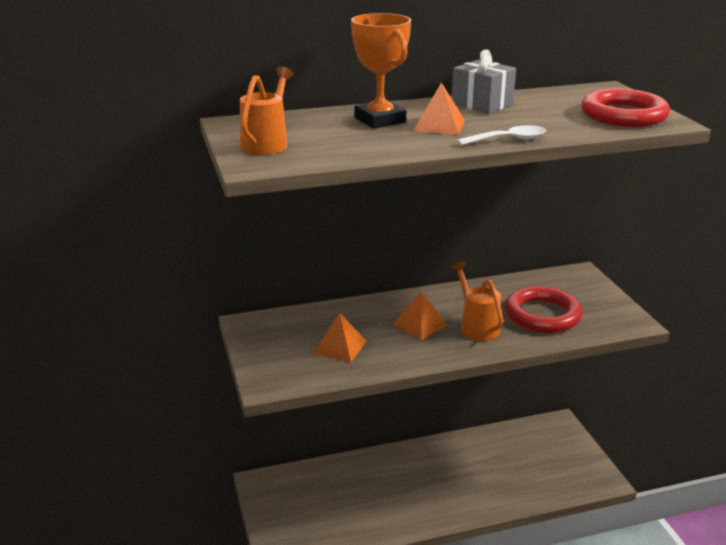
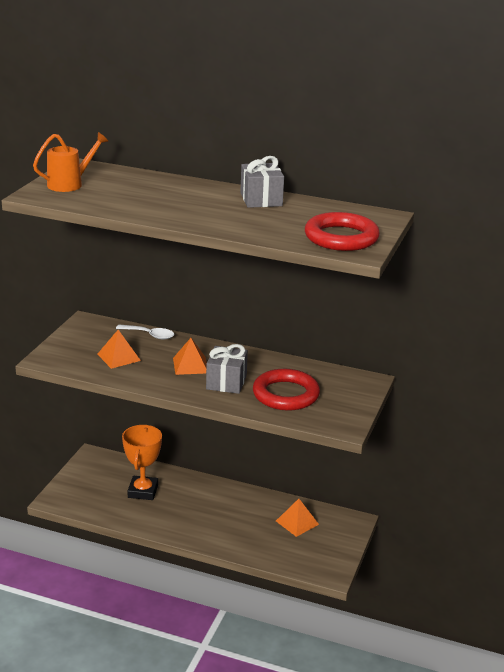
camera: 35 degrees right, 0 degrees up
(380, 120) = (168, 190): orange trophy -> orange trophy (143, 491)
(439, 125) = (196, 205): orange pyramid -> orange pyramid (297, 522)
(476, 326) = (226, 382): orange watering can -> grey gift
(508, 140) = (215, 228): white spoon -> white spoon (149, 335)

